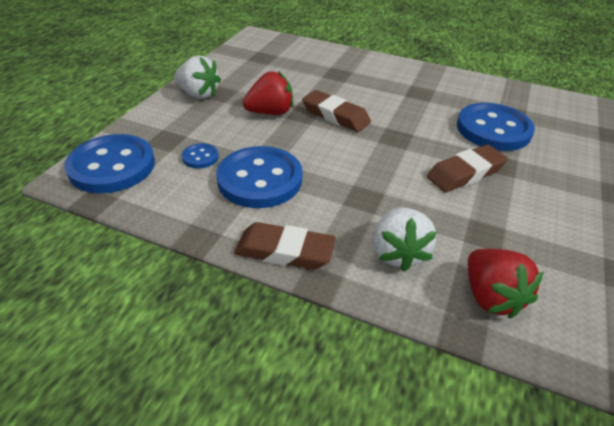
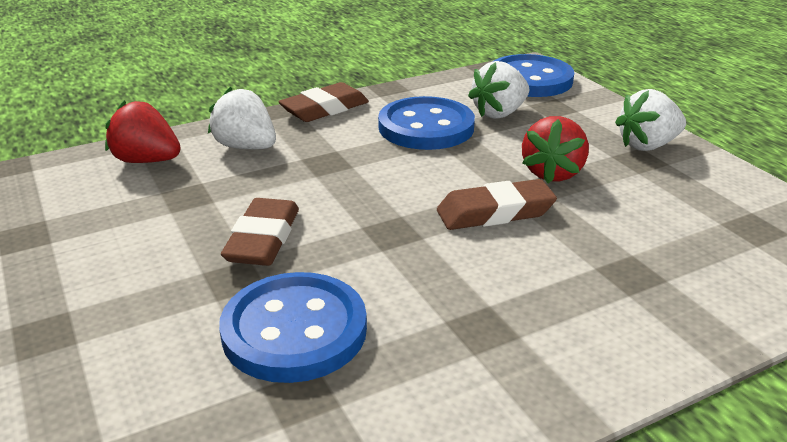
camera: 130 degrees right, 10 degrees down
(200, 157) = (499, 113): blue button -> white strawberry

